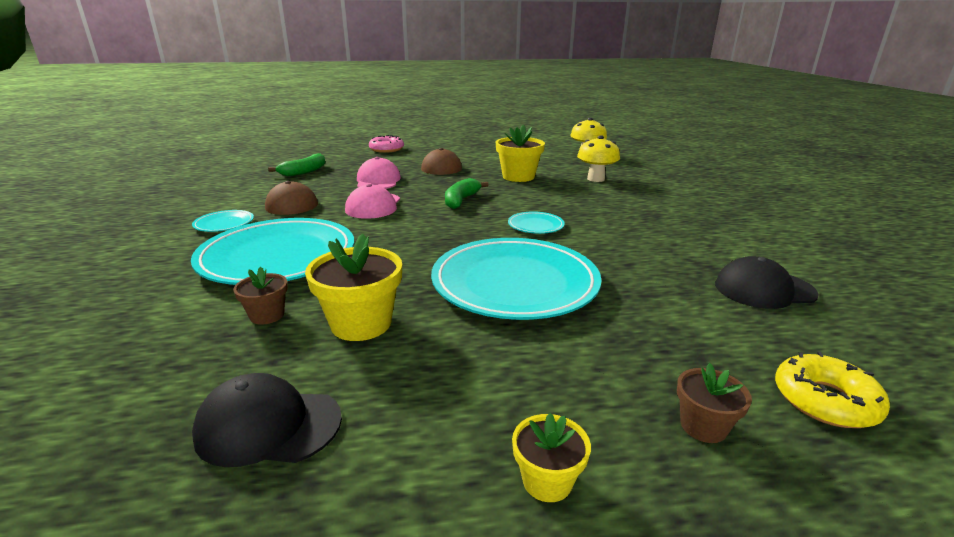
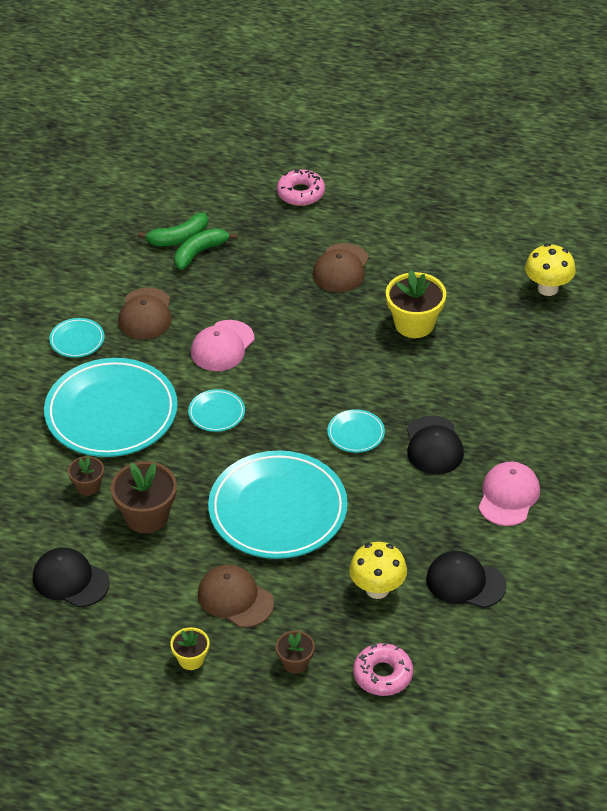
camera: 25 degrees right, 20 degrees up
(361, 323) = (146, 516): yellow flower pot -> brown flower pot
(378, 180) = (251, 286): pink cap -> pink cap (508, 496)
(394, 238) = (216, 413): none -> turquoise plate
(461, 200) = (315, 361): green banana -> green banana (199, 253)
(542, 374) = (235, 598): none -> brown cap
(595, 179) = (500, 357): yellow mushroom -> yellow mushroom (377, 589)
(607, 220) = (434, 446): none -> black cap
(825, 400) = (382, 675): yellow donut -> pink donut

